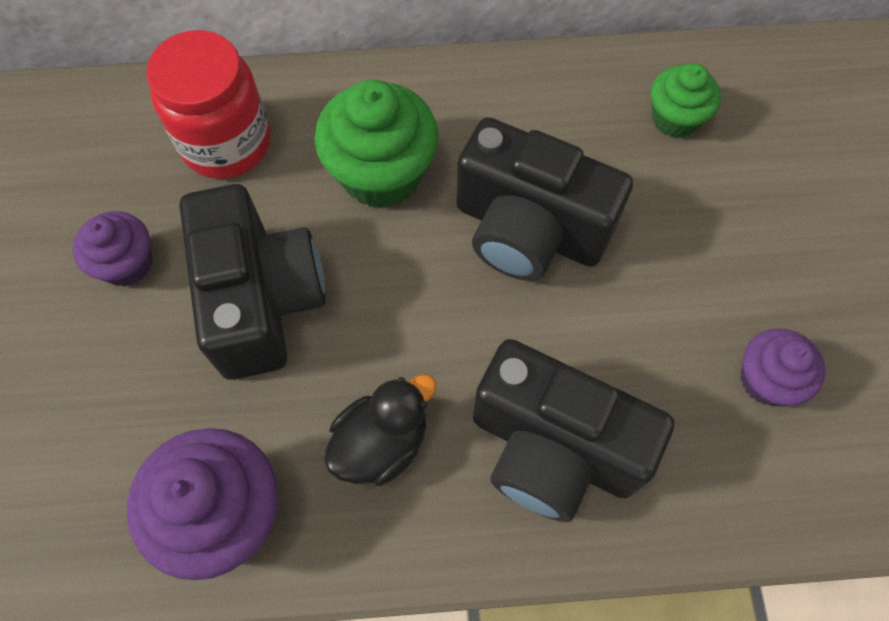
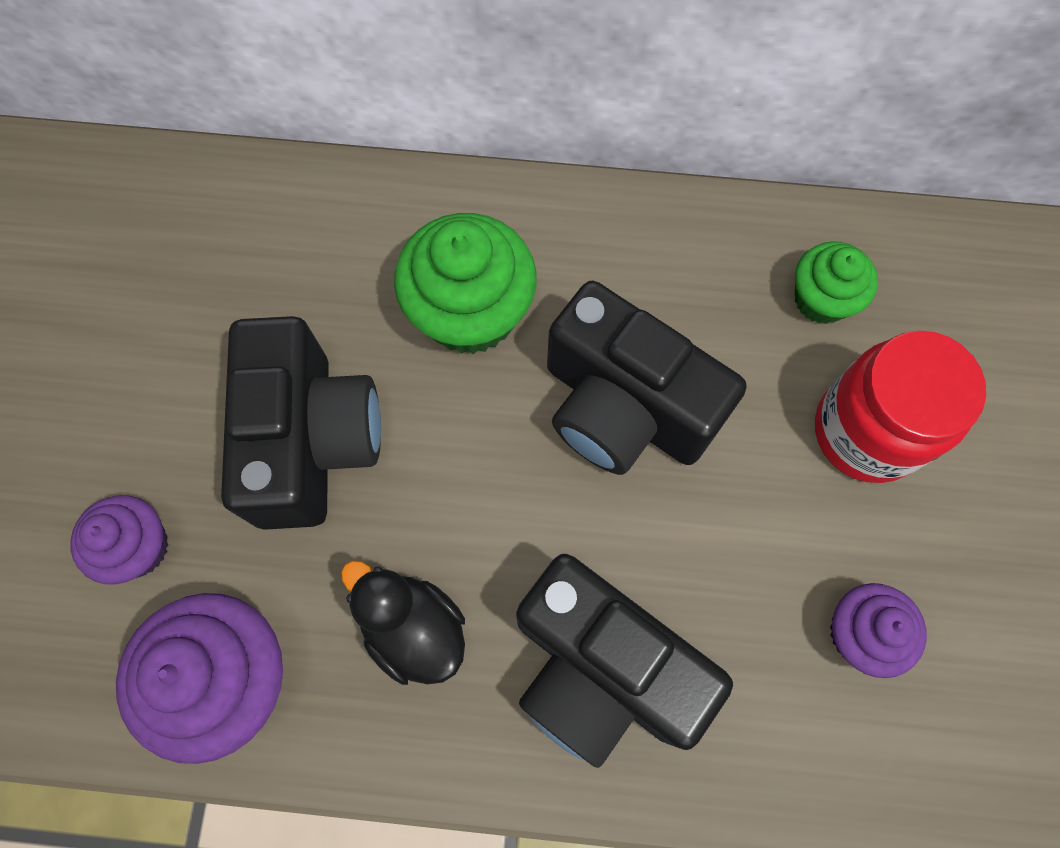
camera: 10 degrees right, 5 degrees up
(127, 264) = (173, 373): purple cupcake -> purple cupcake (138, 547)
(226, 143) = (304, 247): red jar -> red jar (867, 431)
(381, 443) = (413, 629): black duck -> black duck turned 105 degrees counterclockwise

